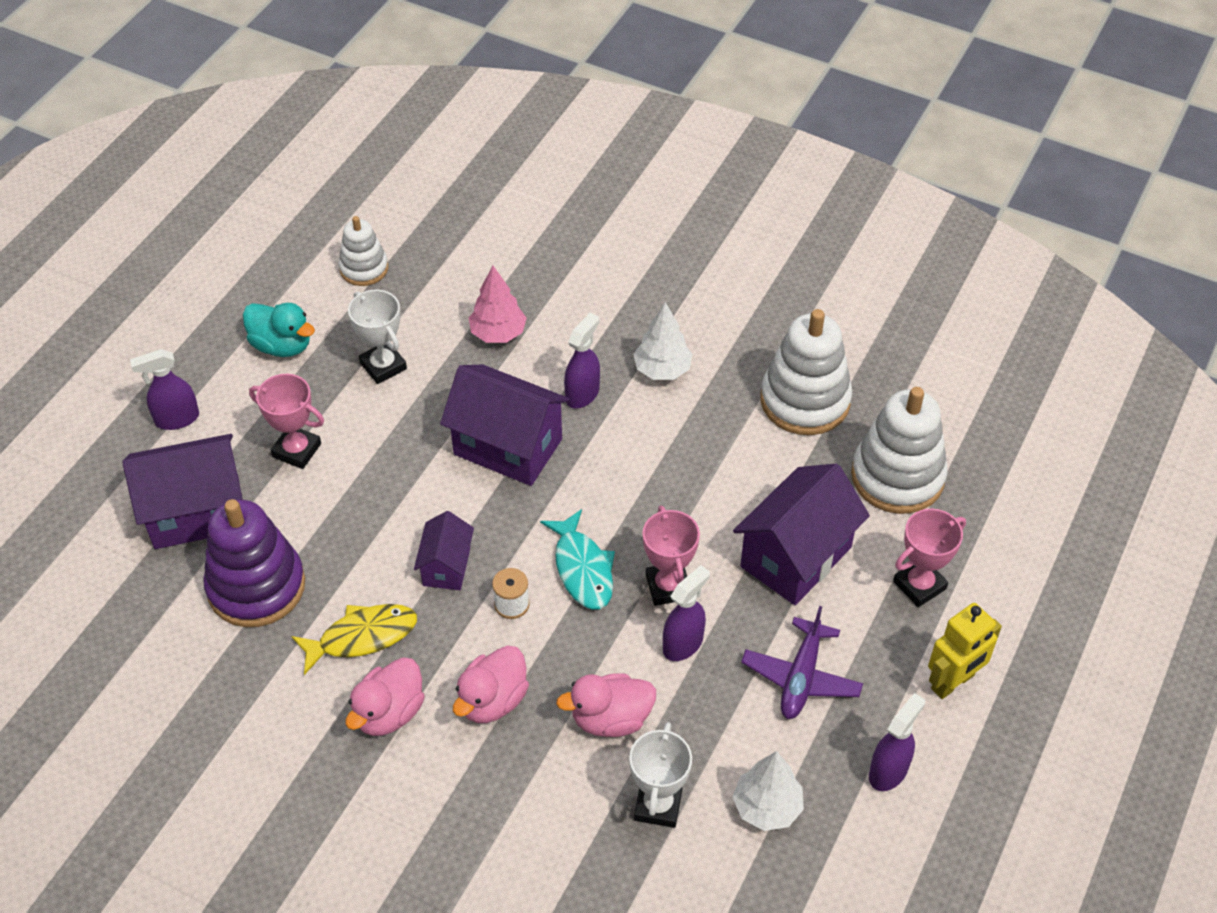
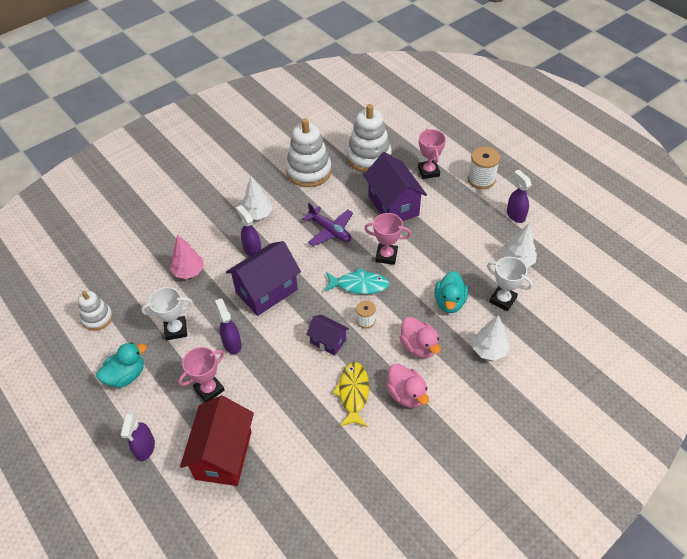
camera: 65 degrees left, 0 degrees up
(197, 513) = (223, 455): purple house -> red house
(256, 586) = (293, 436): purple stacking toy -> none
(531, 813) = (488, 350): none -> white tree
(611, 719) = (449, 302): pink duck -> turquoise duck
(683, 644) = (420, 261): purple spray bottle -> purple spray bottle (232, 344)
(801, 677) = (457, 226): purple plane -> purple plane (330, 231)
(953, 682) = (481, 179): yellow robot -> white spool

